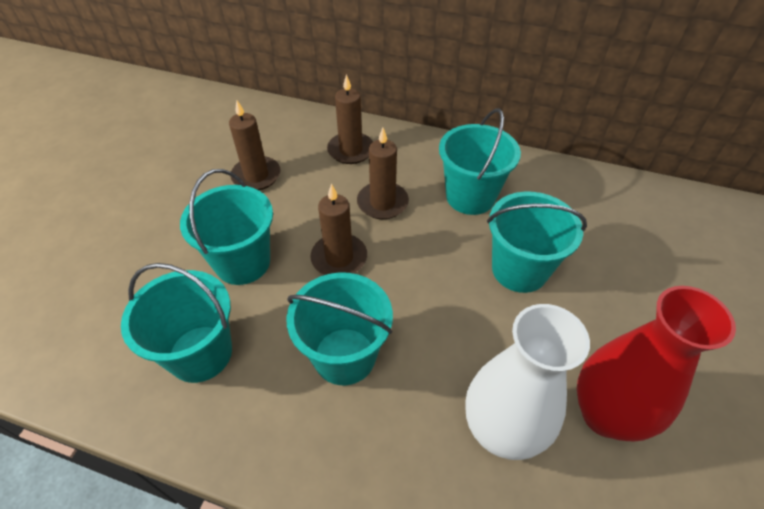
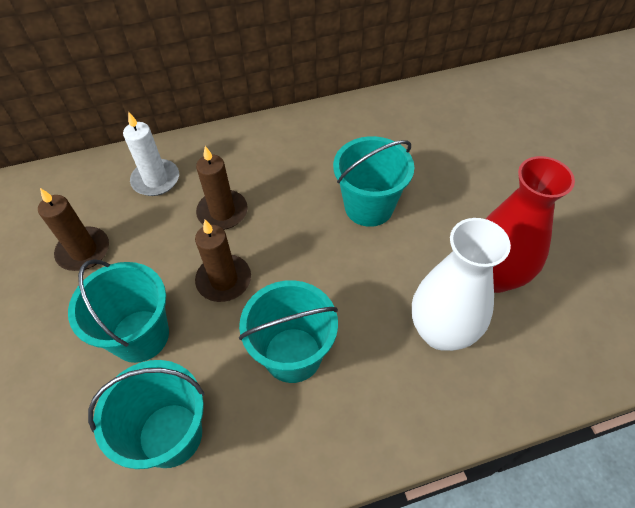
camera: 35 degrees left, 5 degrees up
(351, 150) = (156, 180): brown candle -> white candle
(470, 197) = (290, 168): turquoise bucket -> none

